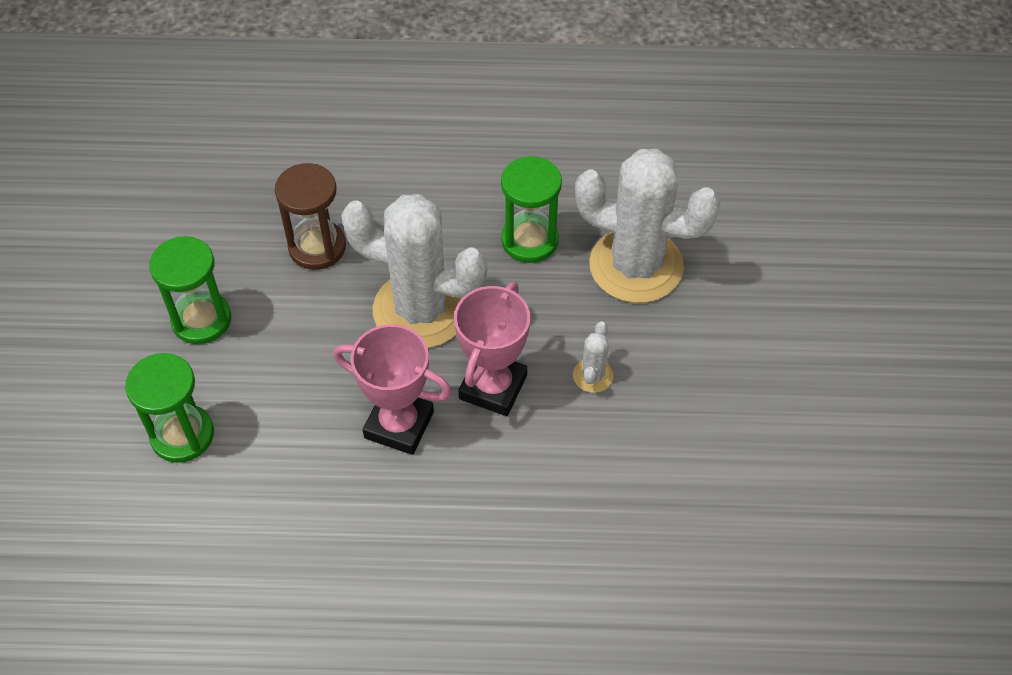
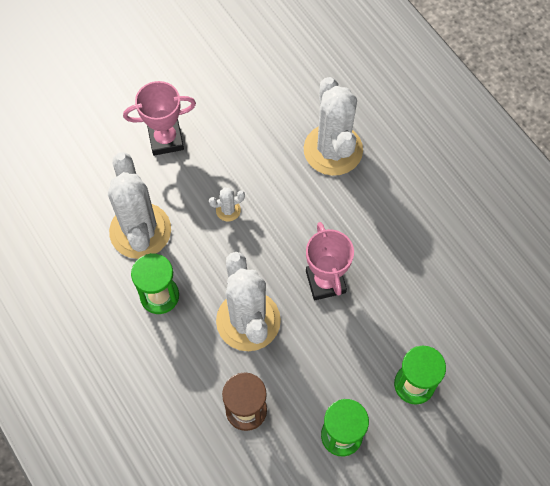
camera: 125 degrees left, 10 degrees up
(493, 387) = (270, 252): pink trophy -> pink trophy (166, 139)
(592, 568) = (333, 150): none -> white cactus

